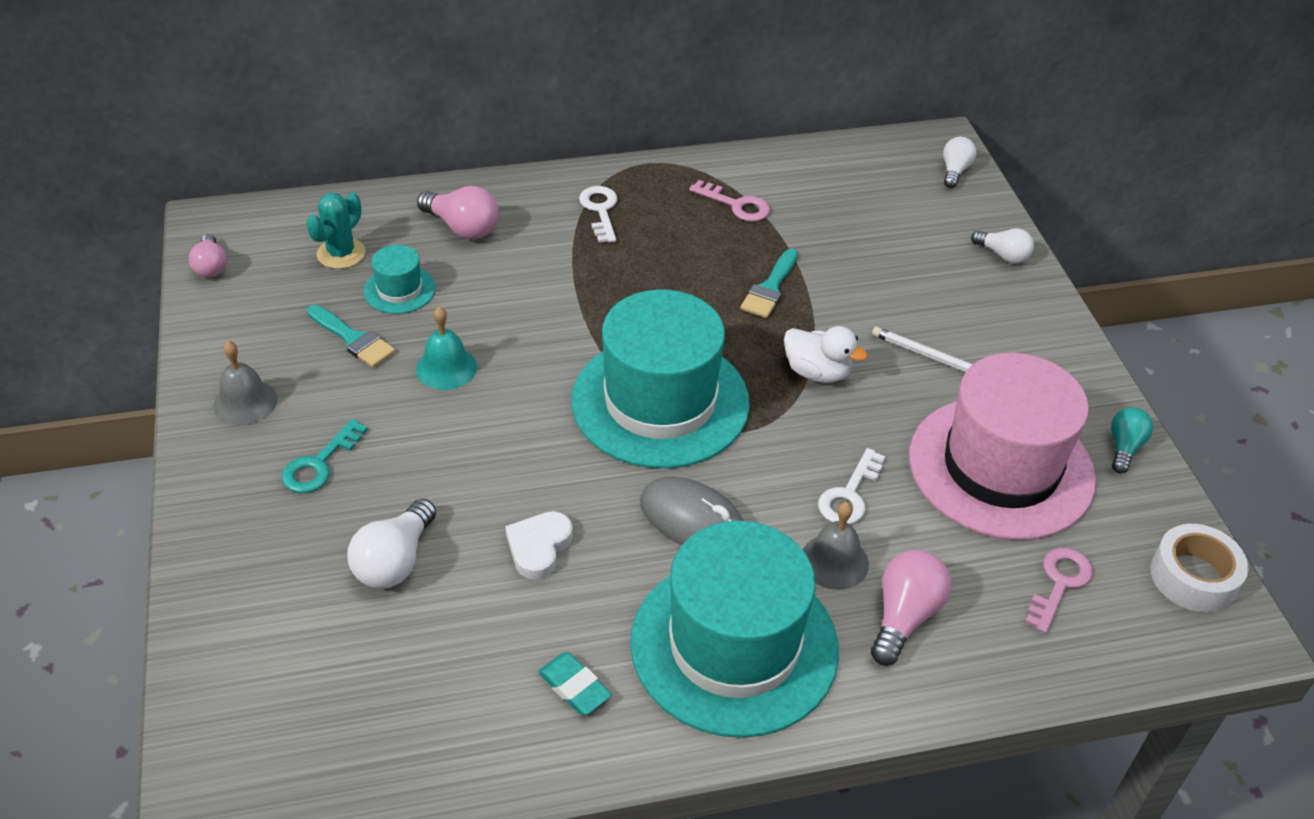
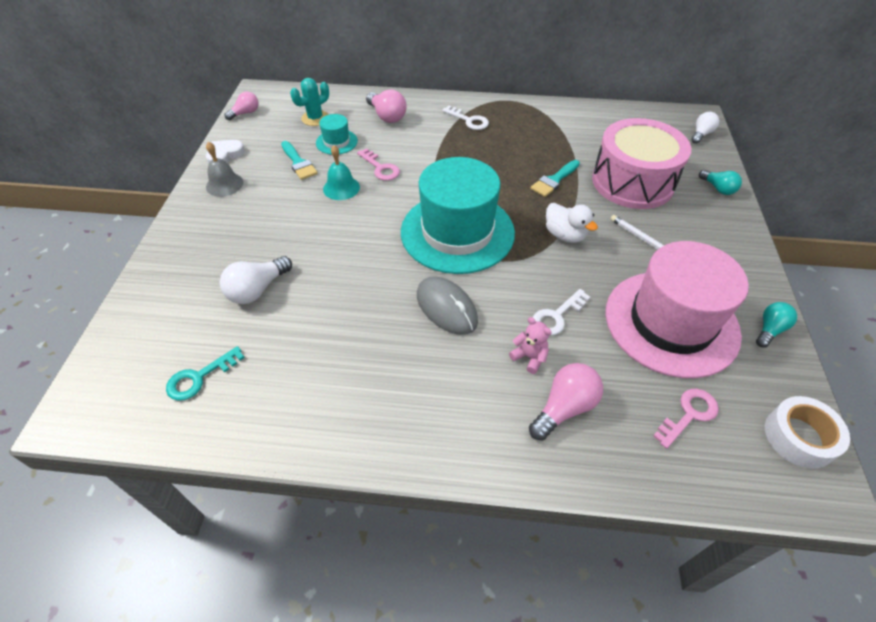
camera: 20 degrees right, 5 degrees up
(211, 266) = (245, 113): pink light bulb -> pink light bulb turned 135 degrees counterclockwise
(319, 464) = (245, 225): turquoise key -> turquoise key (199, 377)
(539, 547) = (344, 302): white heart -> white heart (225, 155)
(574, 687) = (324, 395): turquoise eraser -> none
(600, 210) = (469, 120): white key -> white key turned 120 degrees clockwise
(734, 645) = (438, 396): turquoise hat -> none
(736, 205) = (552, 130): pink key -> pink key (381, 168)
(834, 561) = (529, 357): grey bell -> pink teddy bear
(883, 268) = (632, 182): none -> pink drum
(1003, 255) = (718, 188): white light bulb -> turquoise light bulb

